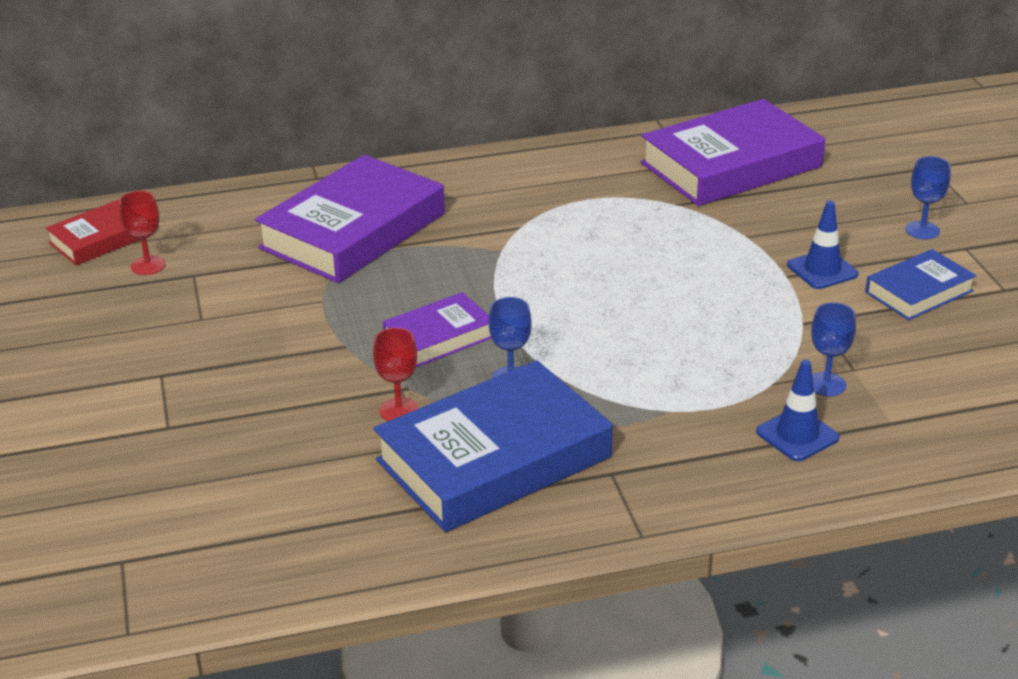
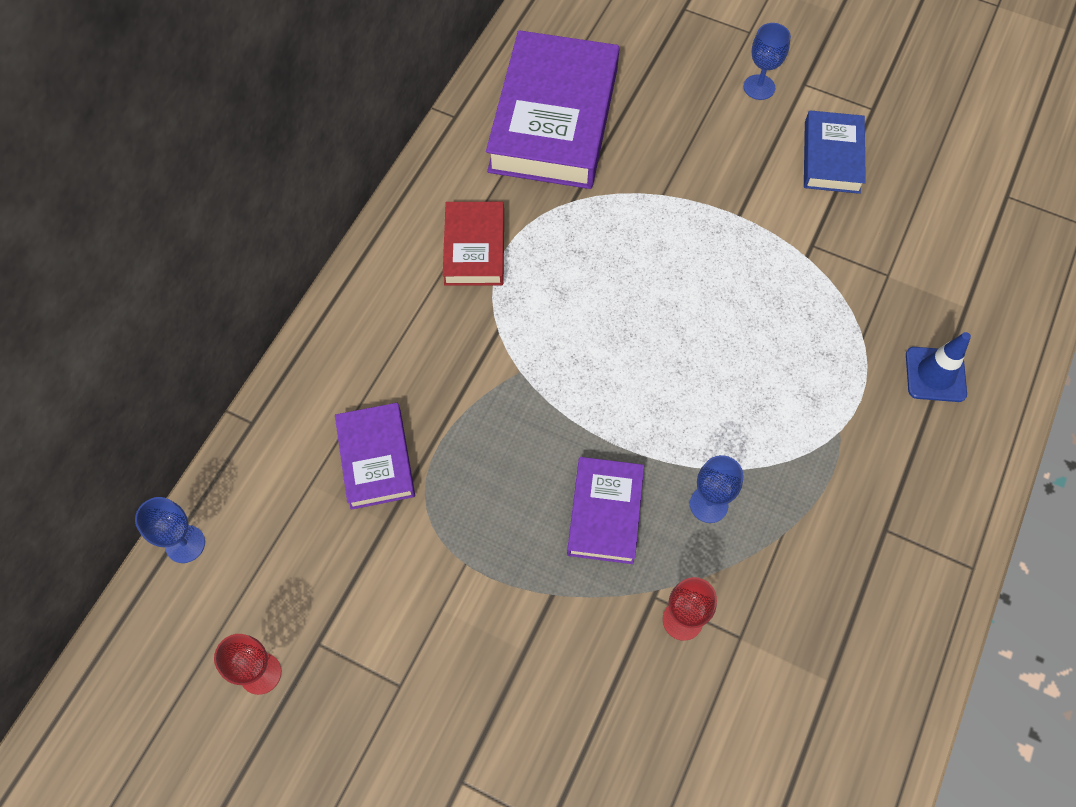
camera: 50 degrees left, 30 degrees up
(100, 239) = (166, 687): red book -> red book (474, 248)
(353, 231) = (376, 459): purple book -> purple book, size x0.53
(494, 459) = (804, 597): blue book -> none
(822, 270) = (752, 188): blue traffic cone -> none
(826, 384) = (892, 307): blue goblet -> blue goblet (185, 544)

